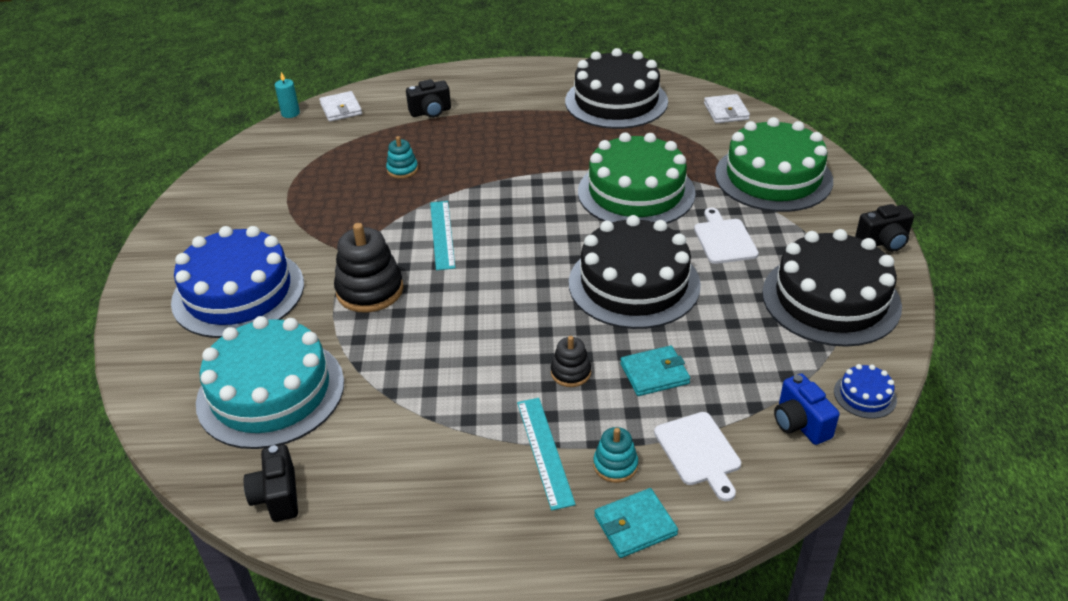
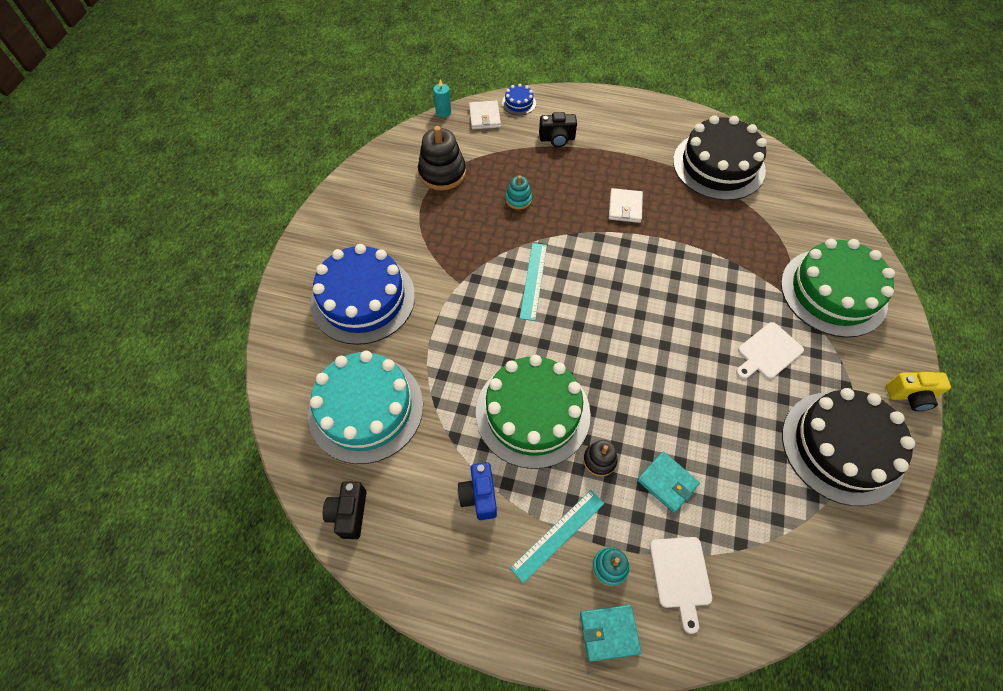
camera: 15 degrees right, 20 degrees up
(370, 290) = (462, 325): black stacking toy -> black stacking toy (442, 173)
(544, 451) = (558, 535): turquoise ruler -> turquoise ruler turned 45 degrees clockwise
(634, 284) = (677, 380): black cake -> none
(636, 192) = (706, 277): green cake -> green cake (532, 413)
(654, 373) = (667, 482): turquoise wallet -> turquoise wallet turned 45 degrees clockwise
(724, 239) = (768, 352): white cutting board -> white cutting board turned 135 degrees counterclockwise
(726, 111) = (813, 202): white wallet -> white wallet (625, 207)
(800, 424) = (773, 574): blue camera -> blue camera (479, 496)
(865, 395) = (838, 561): blue cake -> blue cake (519, 103)
(883, 242) = (910, 396): black camera -> yellow camera

